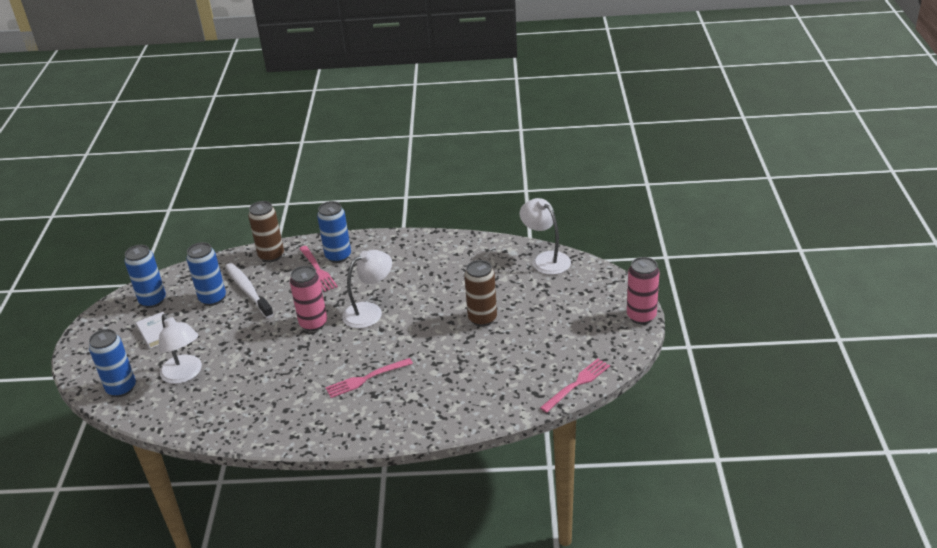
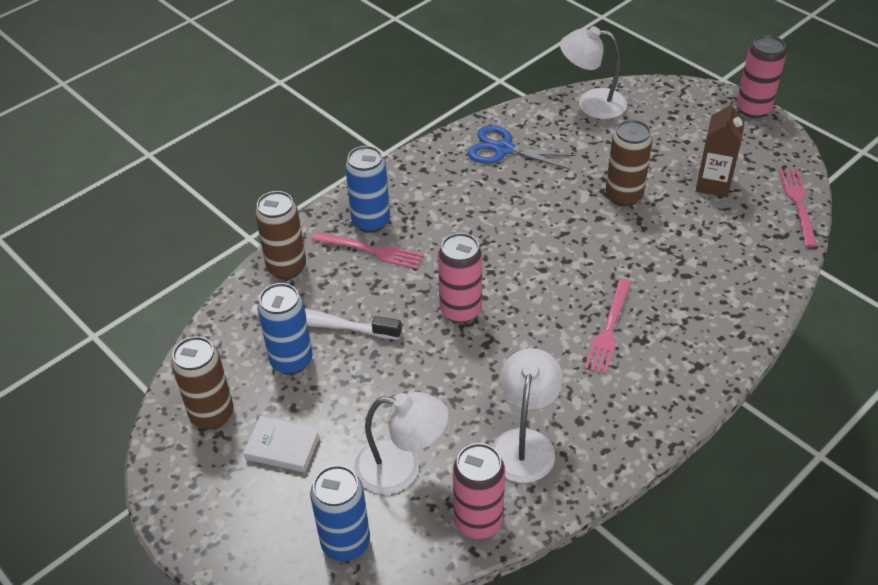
camera: 45 degrees left, 10 degrees up
(153, 300) = (212, 414): blue can -> brown can
(179, 419) = (478, 521): none -> pink can
(370, 312) = (502, 259): white lamp -> white lamp (525, 443)
(458, 257) = (503, 149): none -> blue scissors
(544, 343) = (713, 184): none -> brown carton

